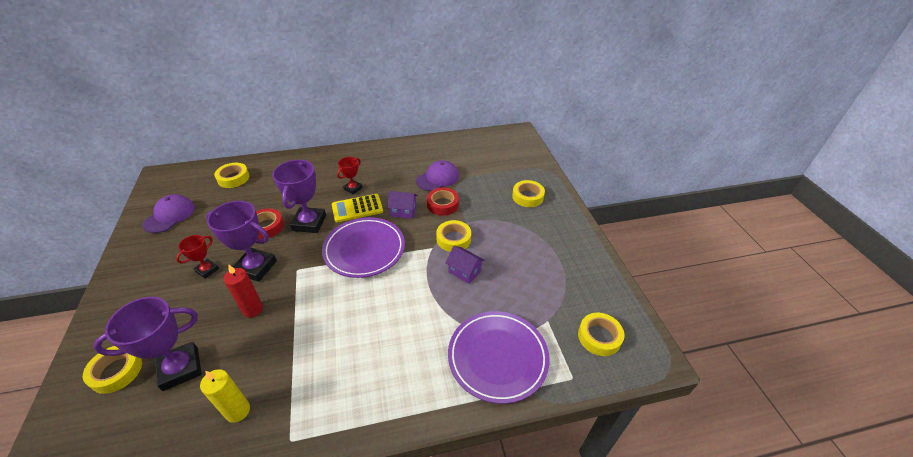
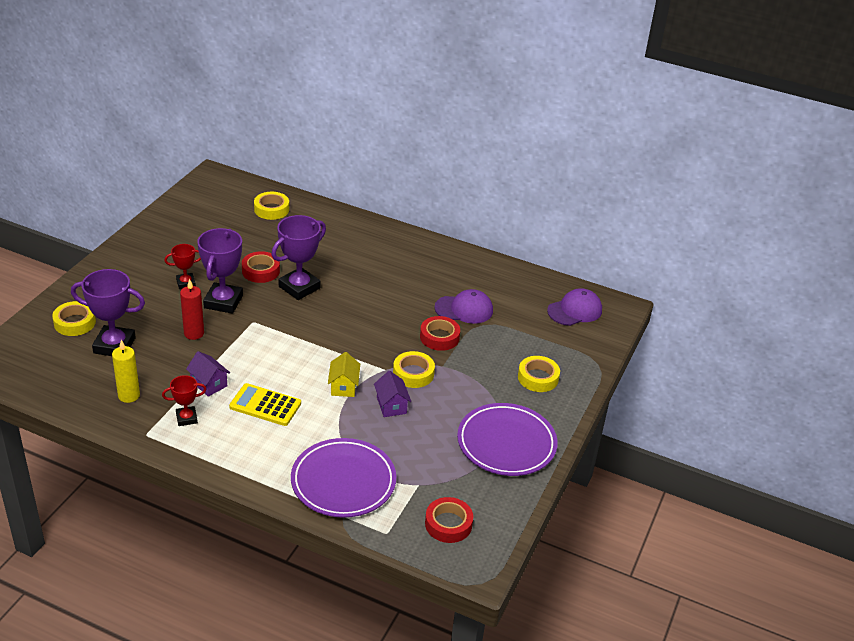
camera: 35 degrees right, 5 degrees down
(170, 215) = (193, 219): purple cap -> purple cap (575, 310)
(256, 267) = (223, 302): purple trophy -> purple trophy turned 45 degrees clockwise
(353, 188) = (369, 276): red trophy -> red trophy (186, 418)
(357, 208) = (354, 297): yellow calculator -> yellow calculator (265, 405)
(364, 249) = (323, 337): purple plate -> purple plate (506, 443)
(403, 211) = (394, 323): purple house -> purple house (209, 384)
(417, 278) = (343, 386): none -> yellow house
(599, 337) = (448, 524): yellow tape -> red tape

